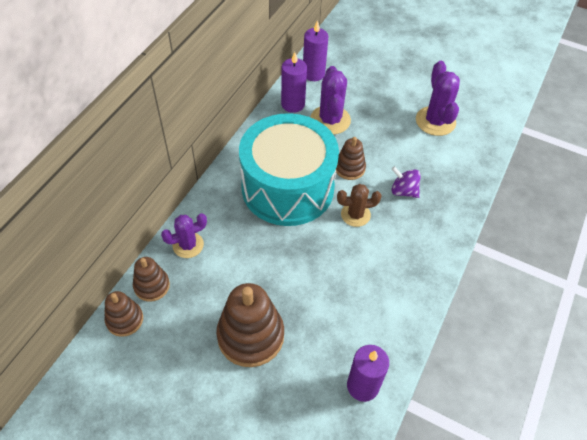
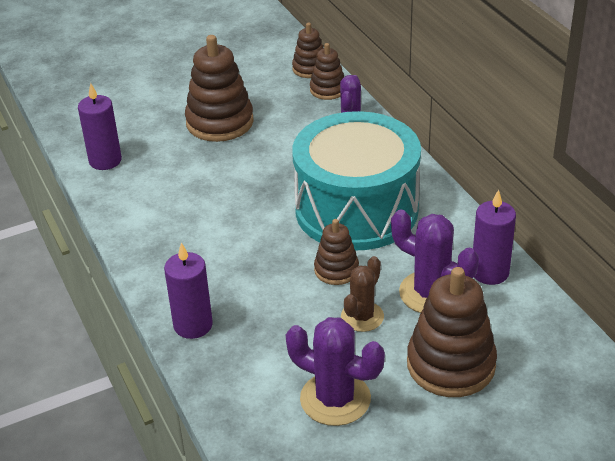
camera: 130 degrees right, 15 degrees down
(313, 74) = (538, 321): purple candle -> purple candle (193, 325)
(355, 215) = (269, 241): brown cactus -> brown cactus (362, 317)
(372, 92) = (451, 364): none -> brown stacking toy
(403, 191) = (258, 297): purple spinning top -> none

